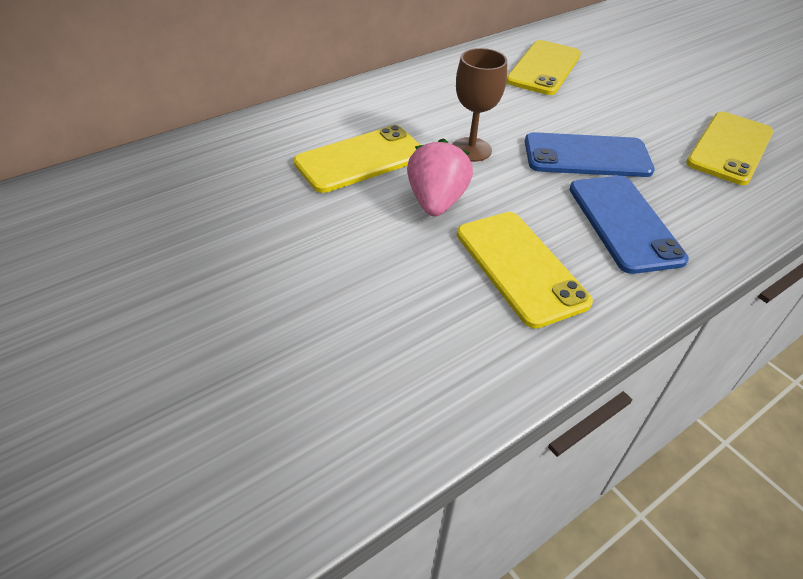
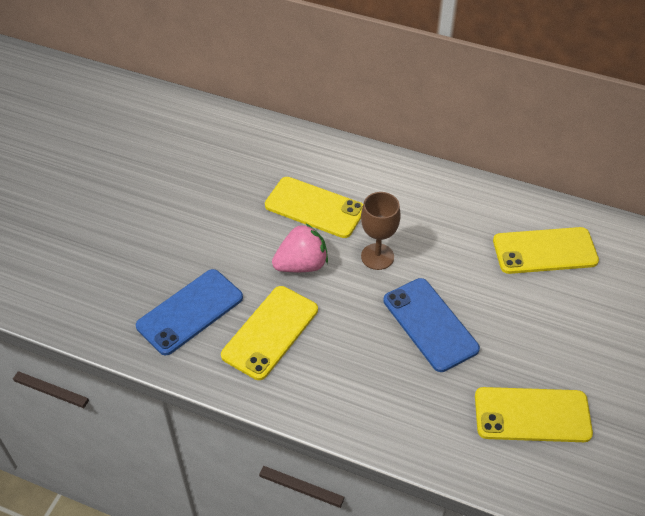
camera: 60 degrees right, 5 degrees up
(624, 223) = (362, 372): blue phone -> blue phone (190, 312)

